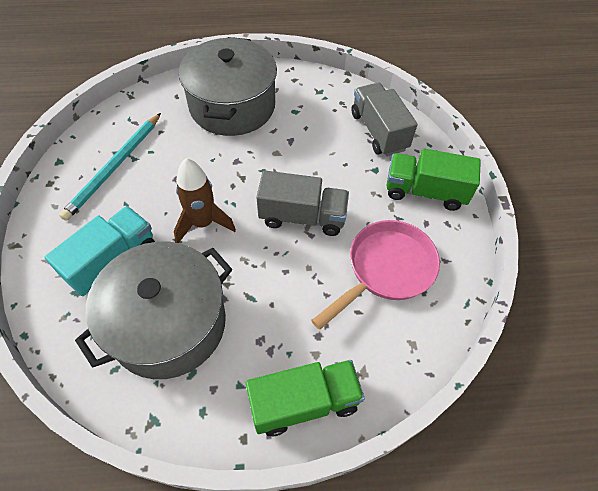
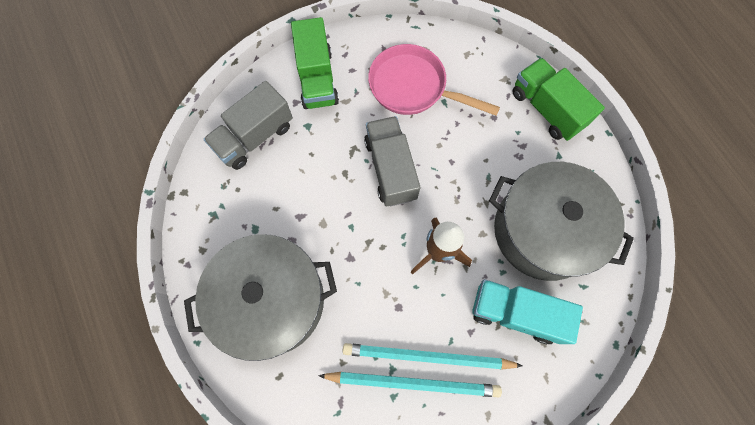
camera: 110 degrees left, 15 degrees up
(126, 183) = (427, 356): none -> turquoise pencil

